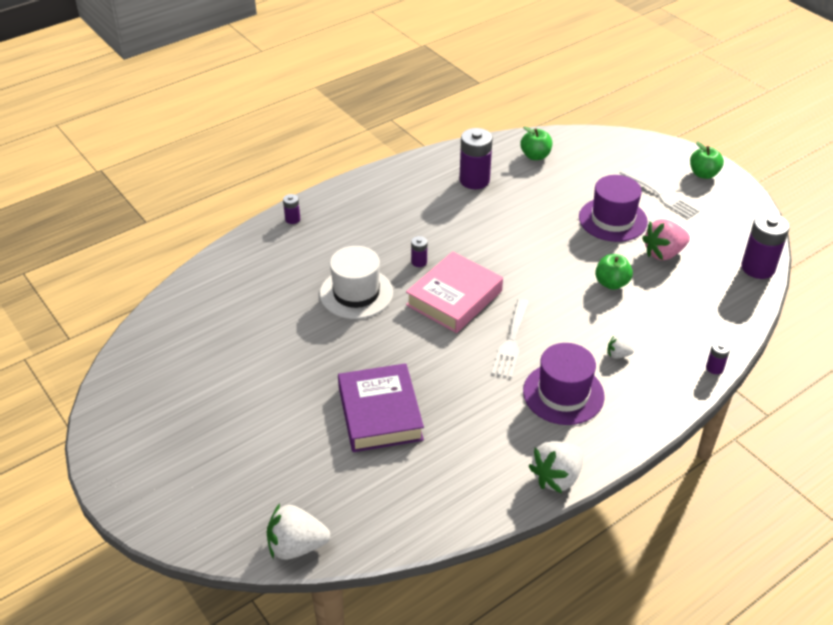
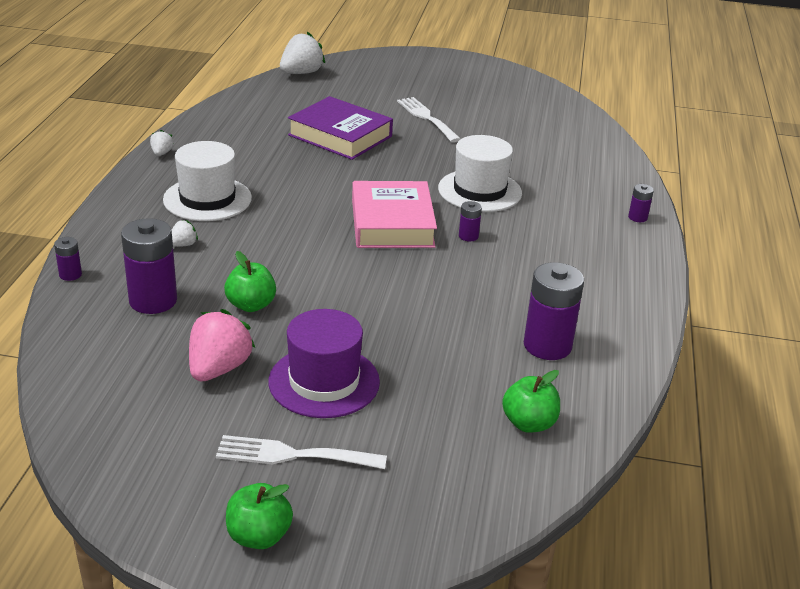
camera: 135 degrees right, 10 degrees down
(511, 342) = (296, 214): white fork -> white fork (426, 118)
(557, 477) = (161, 153): white strawberry -> white strawberry, size x0.50
(563, 393) = (207, 199): purple hat -> white hat
(758, 268) = (75, 410): purple battery -> purple battery (153, 301)

